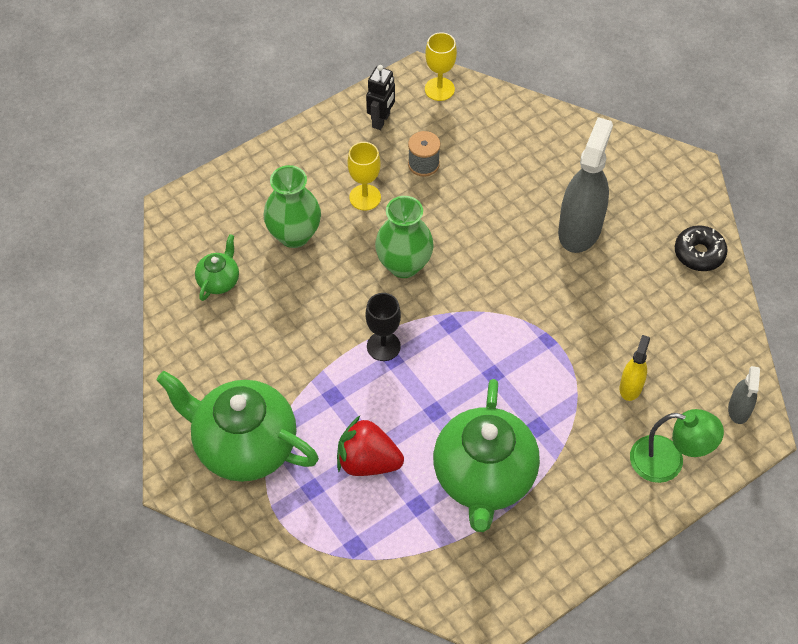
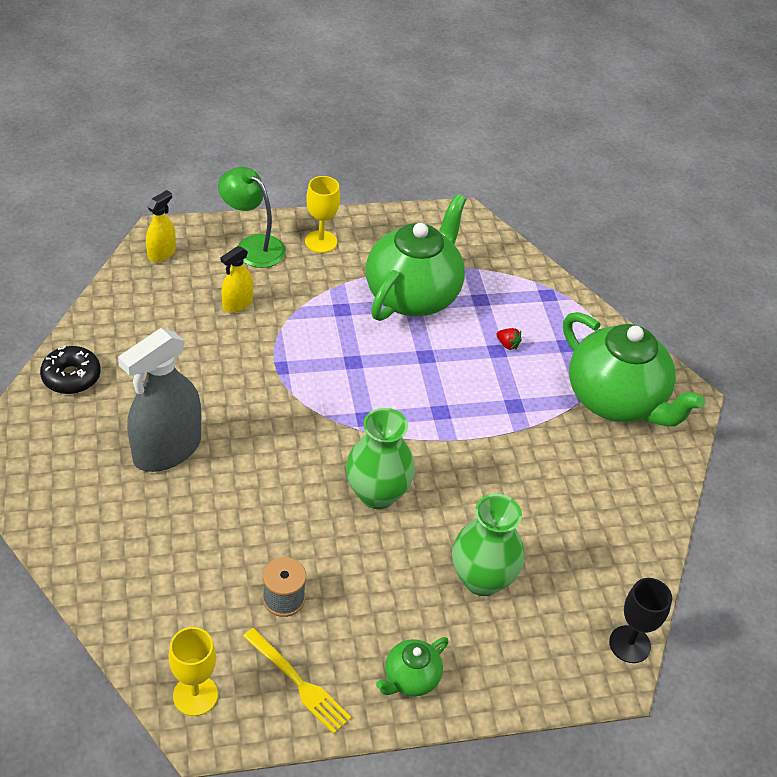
camera: 160 degrees left, 10 degrees down
(219, 281) = (588, 563): green teapot -> green teapot (410, 678)
(365, 197) = (377, 588): yellow goblet -> yellow goblet (321, 242)
(367, 461) = (507, 345): red strawberry -> red strawberry, size x0.40
(381, 120) = (299, 683): black robot -> yellow fork
(383, 346) = (443, 427): black goblet -> black goblet (629, 644)
(739, 409) = (161, 253): grey spray bottle -> yellow spray bottle

